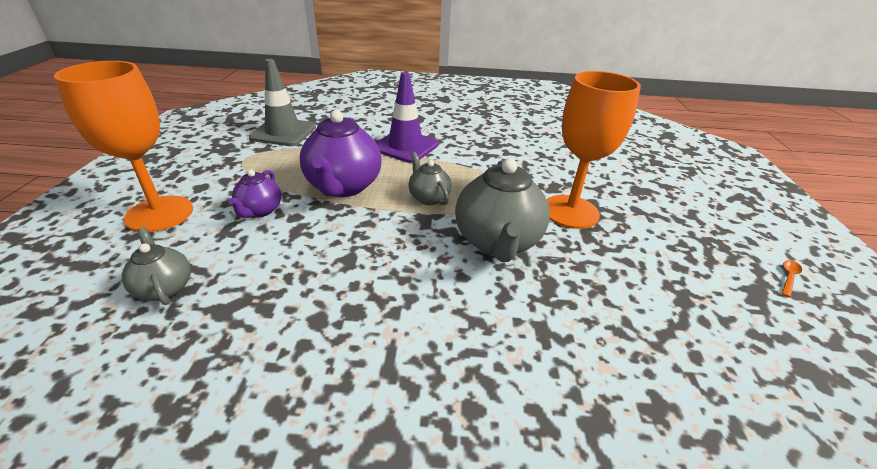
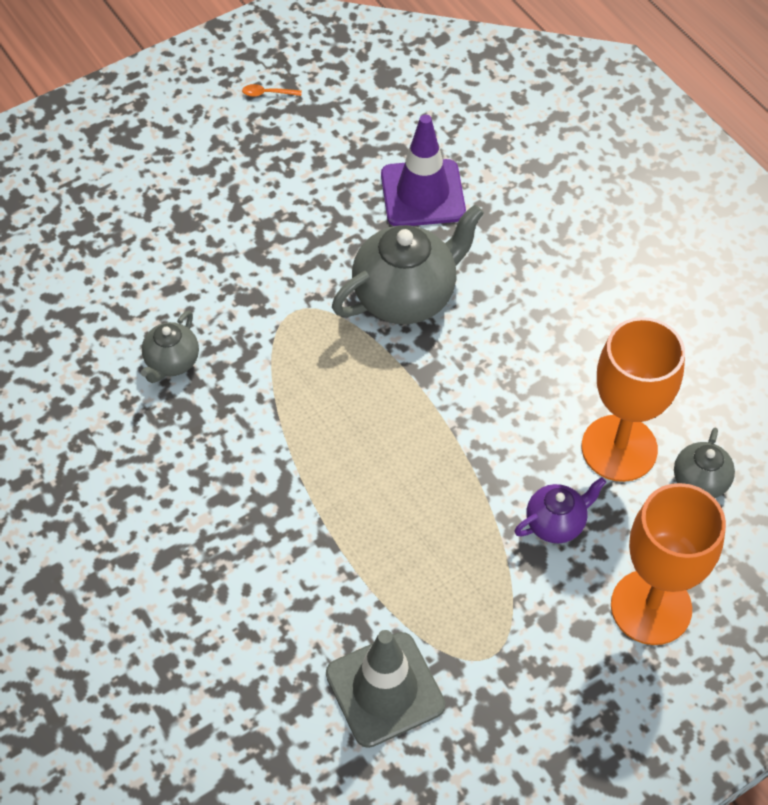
camera: 125 degrees left, 20 degrees up
(343, 187) = (441, 489): purple teapot -> none
(405, 146) = (283, 503): purple traffic cone -> purple traffic cone (423, 194)
(428, 198) = (384, 395): grey teapot -> grey teapot (172, 362)
(570, 211) = (294, 264): orange goblet -> orange goblet (619, 448)

